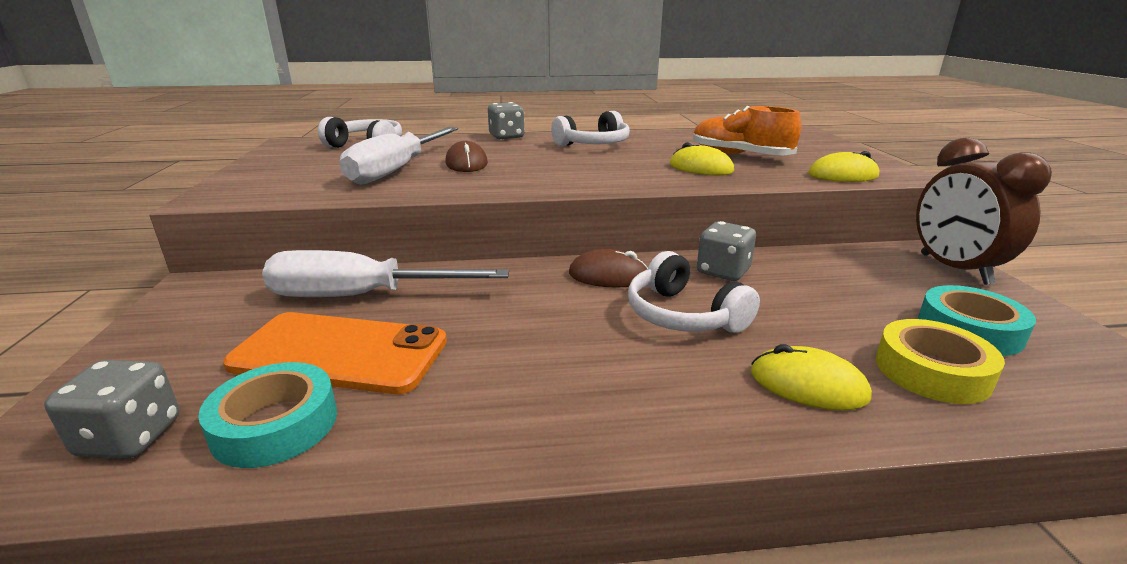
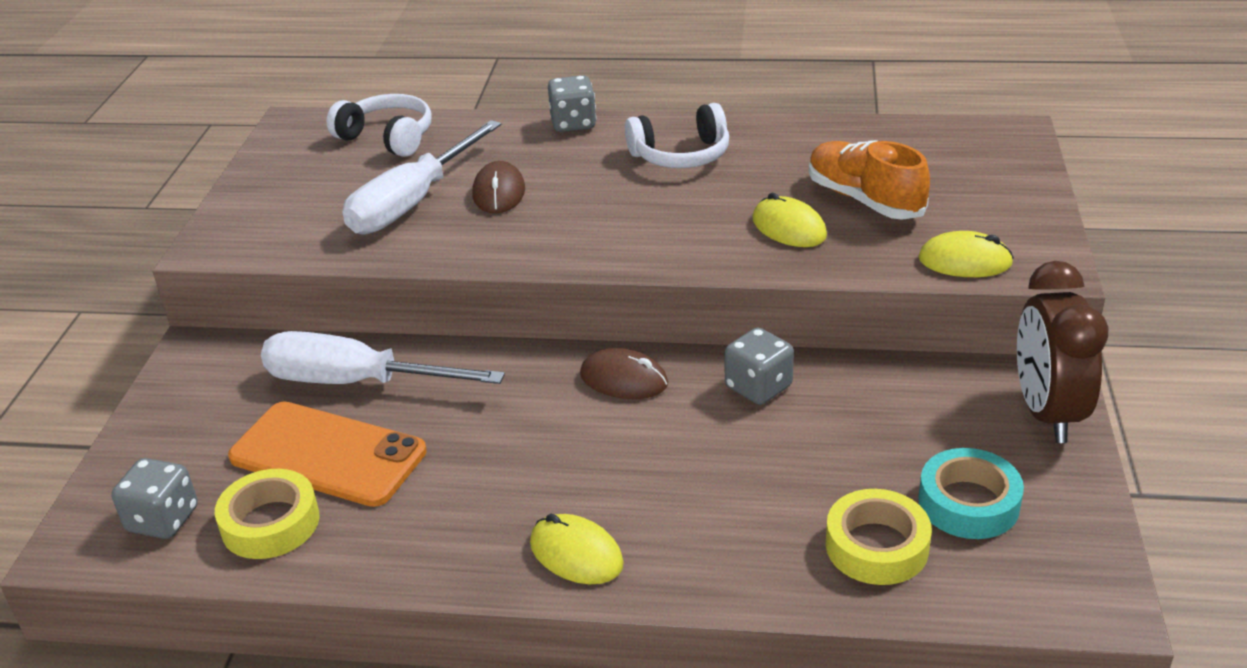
camera: 15 degrees right, 10 degrees up
(275, 424) = (270, 523): turquoise tape -> yellow tape
(683, 315) = (673, 447): white headphones -> none
(808, 385) = (741, 545): yellow mouse -> yellow mouse (576, 553)

